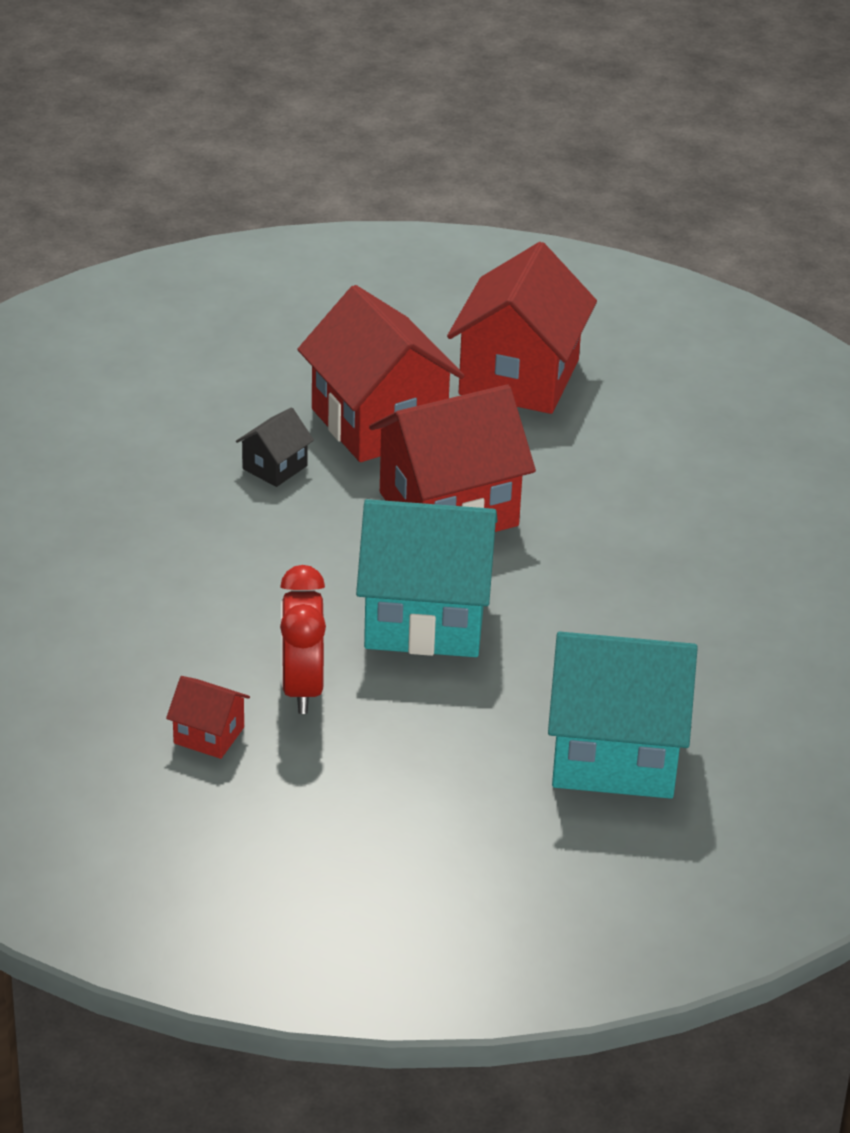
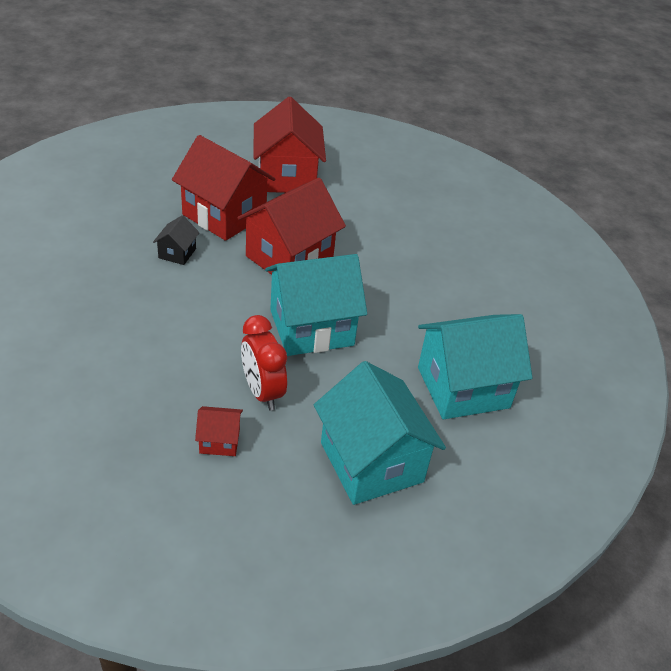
camera: 25 degrees left, 5 degrees up
(410, 814) = (371, 462): none -> turquoise house

